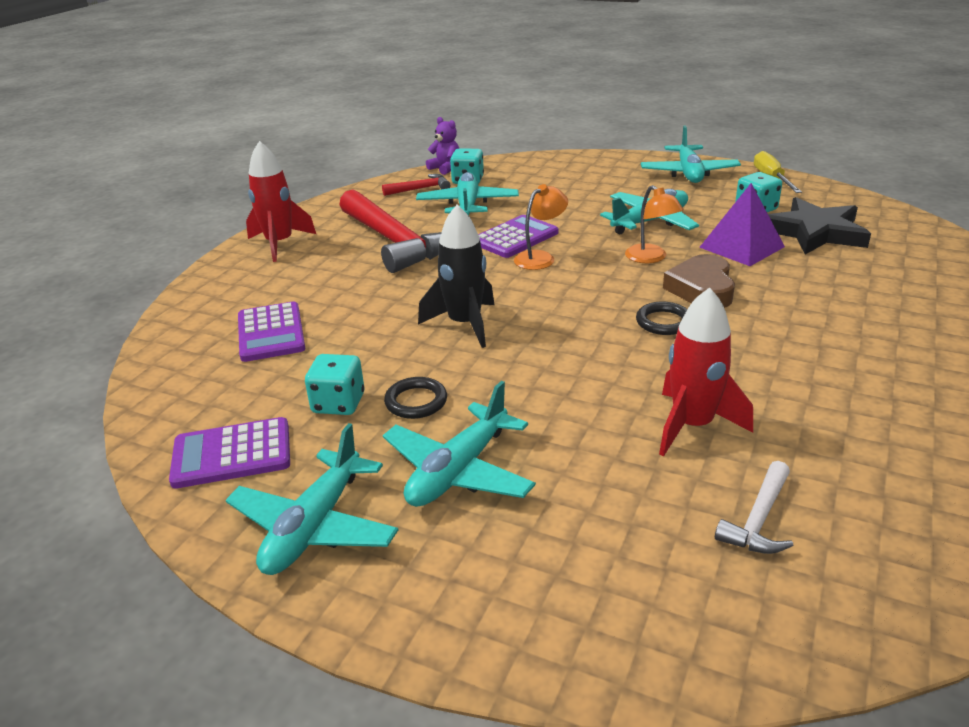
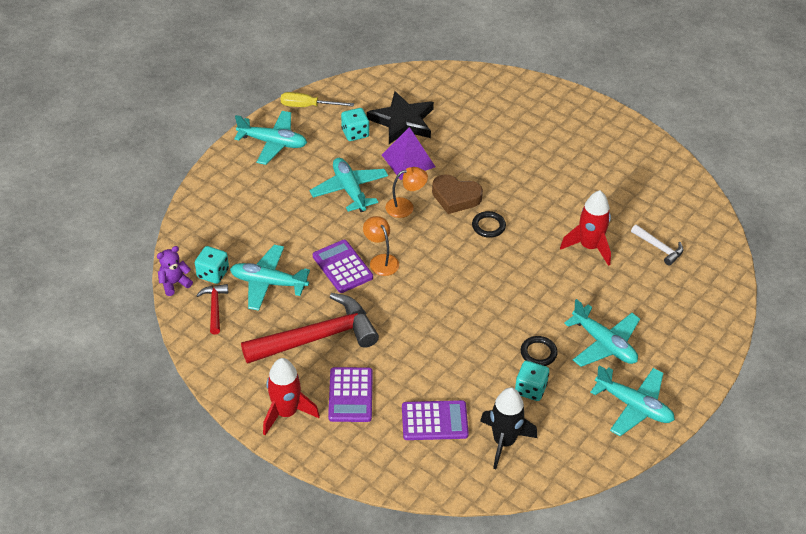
camera: 80 degrees left, 15 degrees up
(232, 454) = (567, 441): purple calculator -> purple calculator (350, 395)
(465, 324) = (459, 317): black rocket -> black rocket (504, 441)

